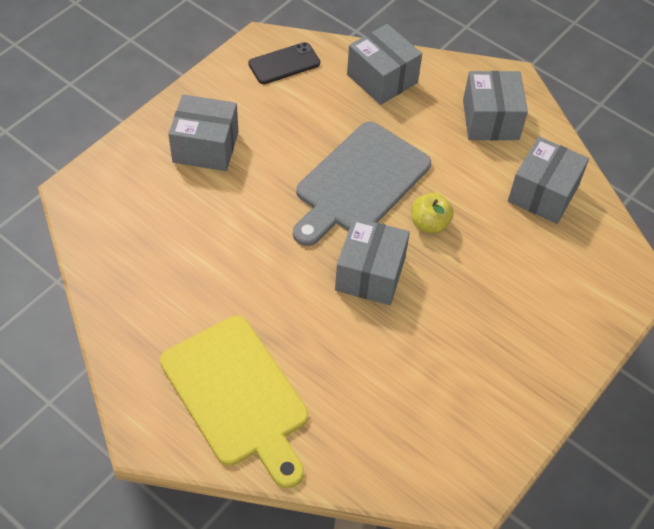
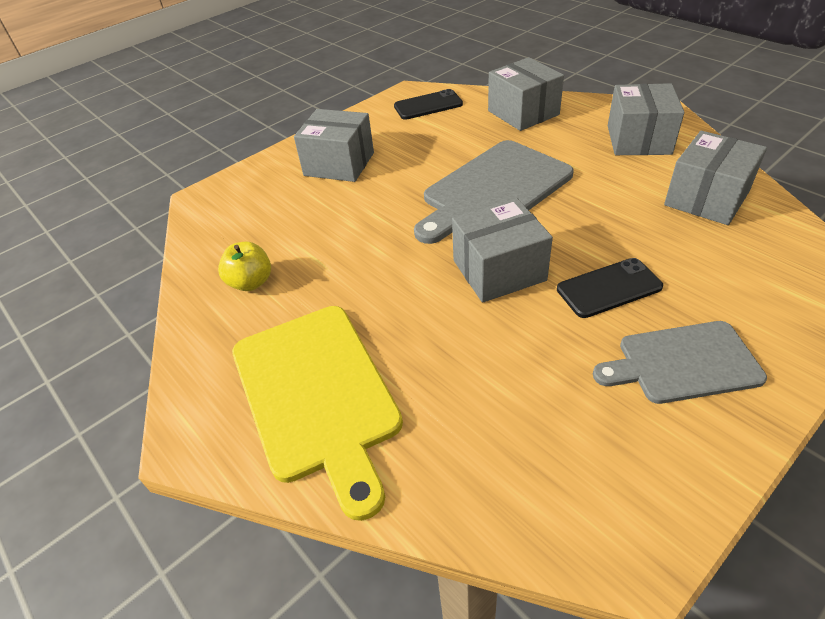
camera: 15 degrees right, 10 degrees down
(370, 274) = (499, 270): grey box -> grey box turned 45 degrees clockwise
(429, 224) = (571, 225): yellow apple -> yellow apple (251, 282)
(459, 290) = (608, 288): none -> black phone
(510, 356) = (683, 363): none -> grey cutting board

